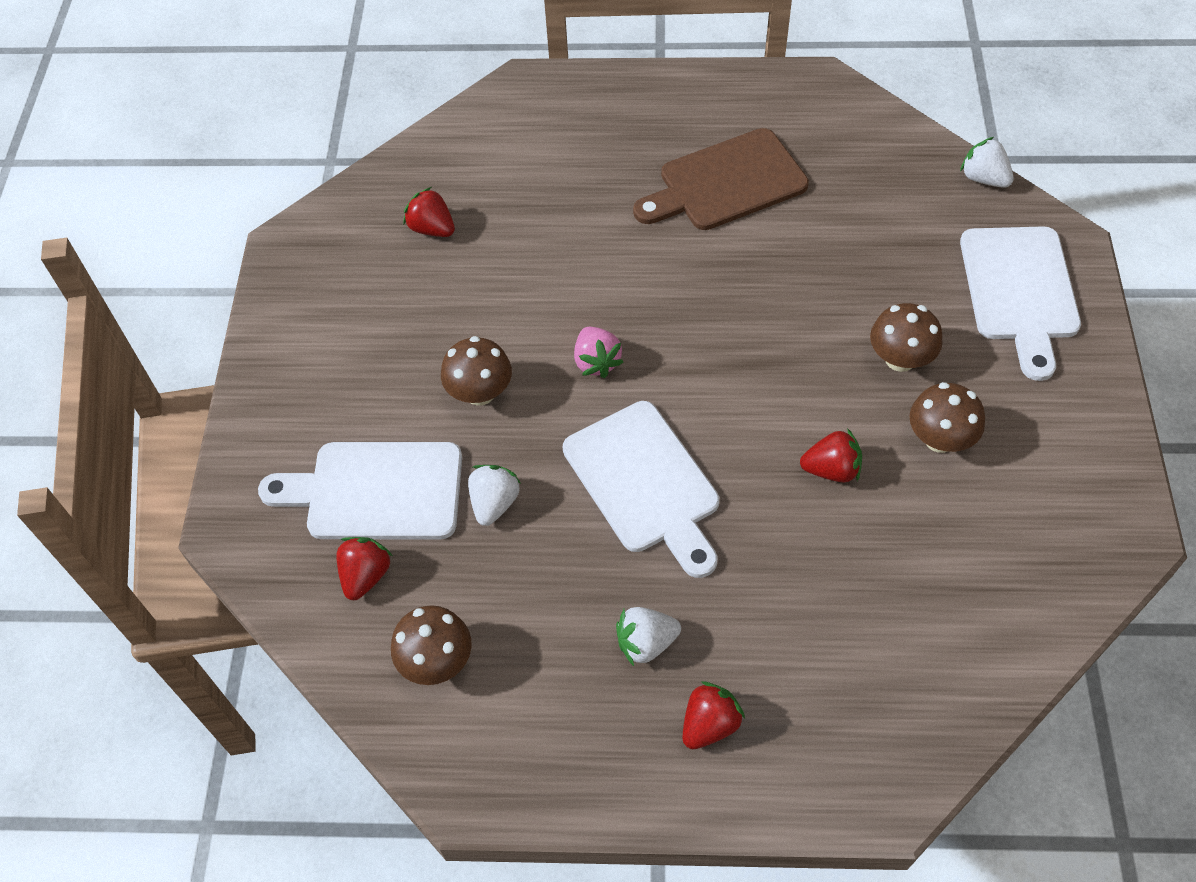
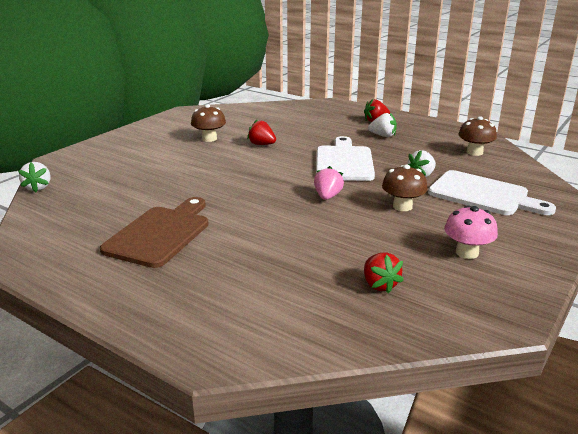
camera: 150 degrees left, 30 degrees down
(358, 330) = (467, 252): none -> pink mushroom
(366, 575) = (499, 176): red strawberry -> none
(726, 183) = (160, 234): brown cutting board -> brown cutting board turned 75 degrees counterclockwise
(900, 359) = (187, 157): brown mushroom -> none
(1020, 290) = (104, 156): white cutting board -> none

